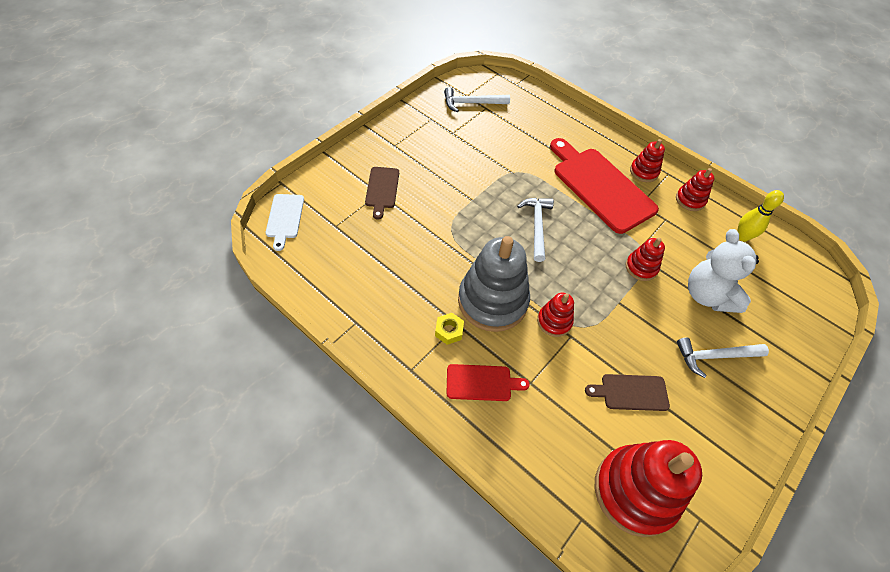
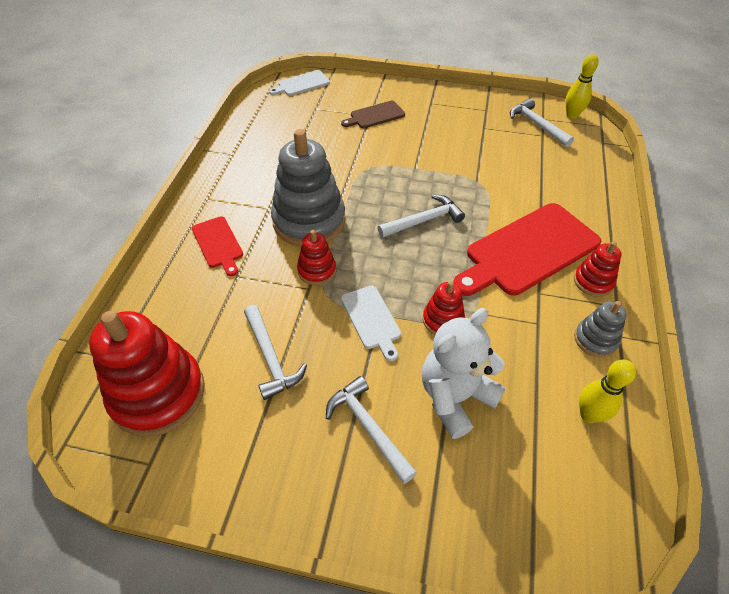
camera: 65 degrees right, 5 degrees down
(449, 331) = (258, 206): yellow nut -> none
(475, 79) = (572, 115): none -> yellow bowling pin
(600, 186) = (528, 251): red cutting board -> red cutting board turned 150 degrees counterclockwise
(622, 309) = (372, 319): none -> white cutting board
(631, 392) = (271, 358): brown cutting board -> white hammer
(690, 200) = (595, 339): red stacking toy -> grey stacking toy

